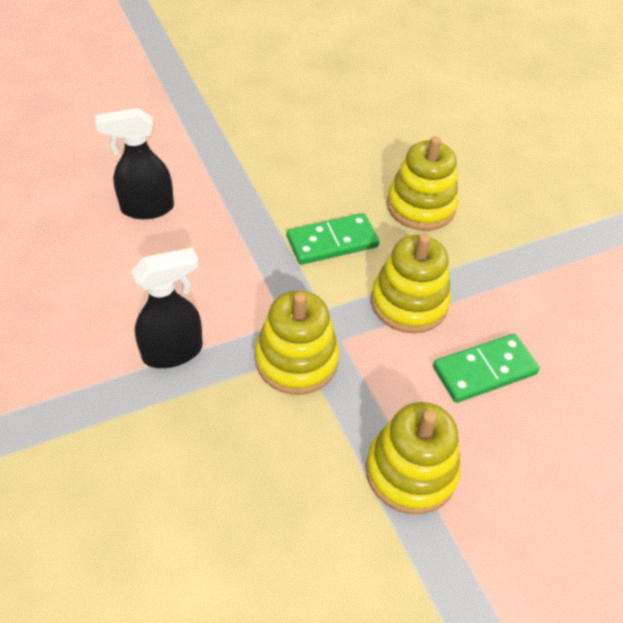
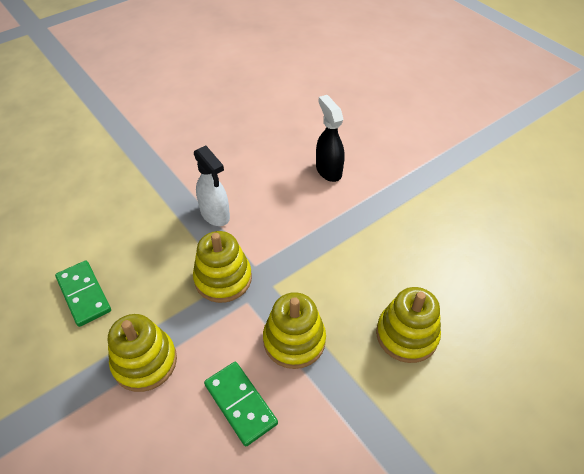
camera: 80 degrees right, 0 degrees up
(173, 352) = (215, 215): black spray bottle -> white spray bottle
(332, 242) = (339, 279): green domino -> green domino (84, 294)

